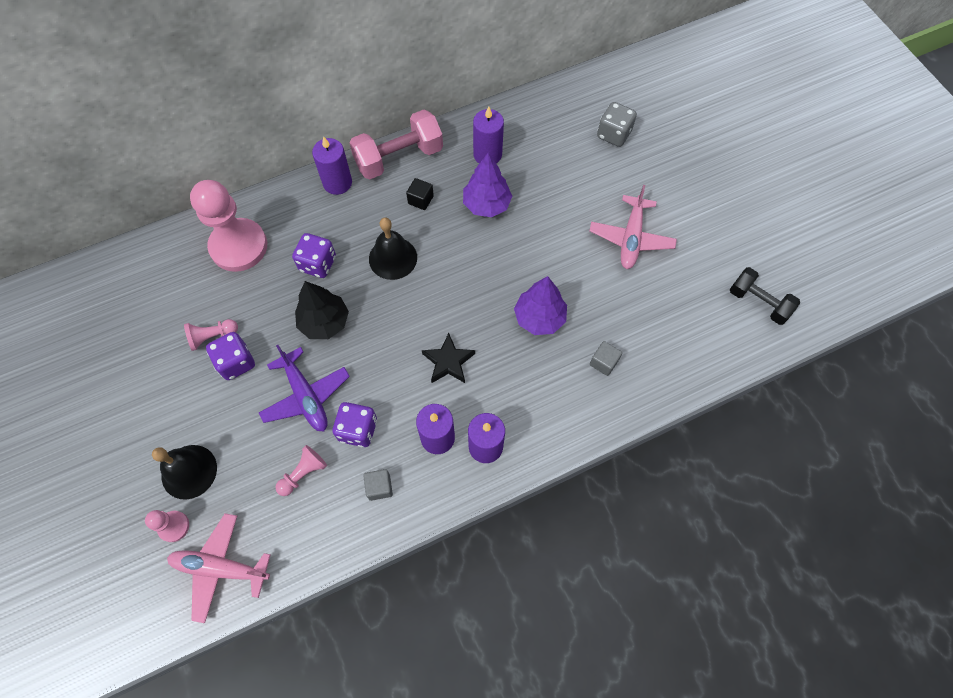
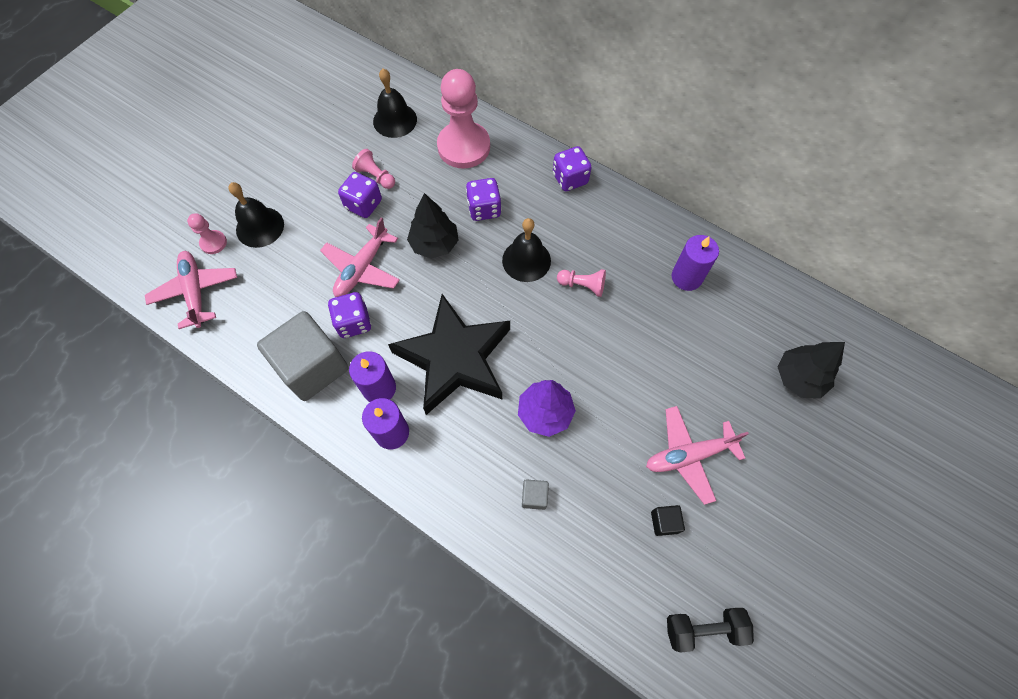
camera: 60 degrees right, 0 degrees up
(160, 289) = (395, 120): none -> black bell
(303, 473) = (296, 304): pink pawn -> pink pawn (582, 285)
(306, 396) = (362, 268): purple plane -> pink plane
(337, 183) = (570, 179): purple candle -> purple dice
(379, 487) = (312, 367): grey cube -> grey cube, size x2.46
(399, 158) = (629, 209): pink dumbbell -> none
(420, 200) = (598, 249): black cube -> black cube (664, 522)
(448, 361) = (454, 358): black star -> black star, size x2.26
(486, 204) = (632, 305): purple tree -> none
(613, 134) = (799, 378): grey dice -> black tree
(758, 302) = (703, 629): black dumbbell -> black dumbbell turned 75 degrees clockwise

